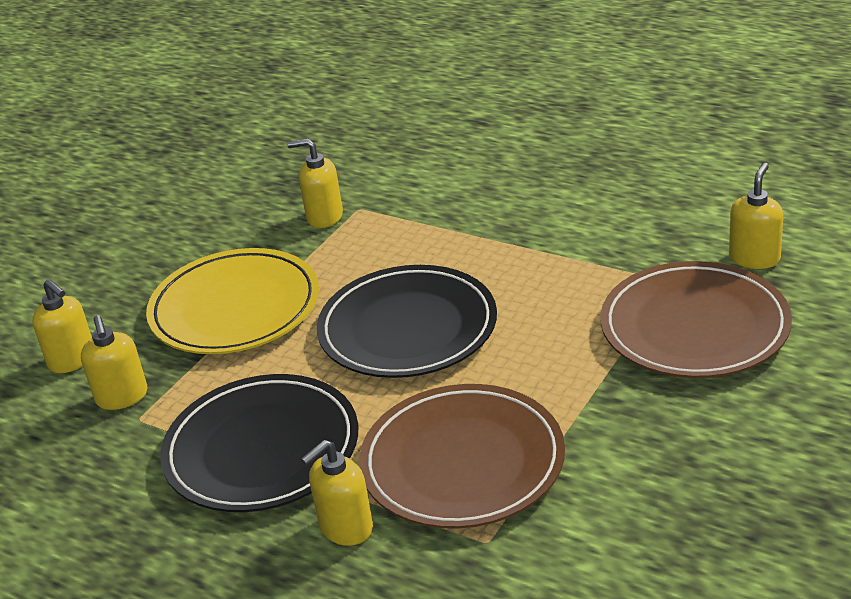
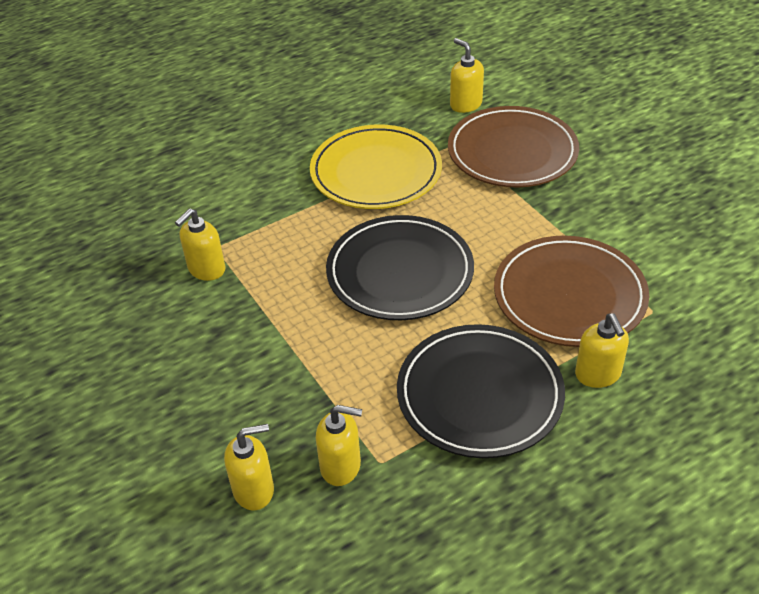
camera: 65 degrees left, 10 degrees up
(235, 308) = (281, 359): yellow plate -> yellow plate (376, 172)

